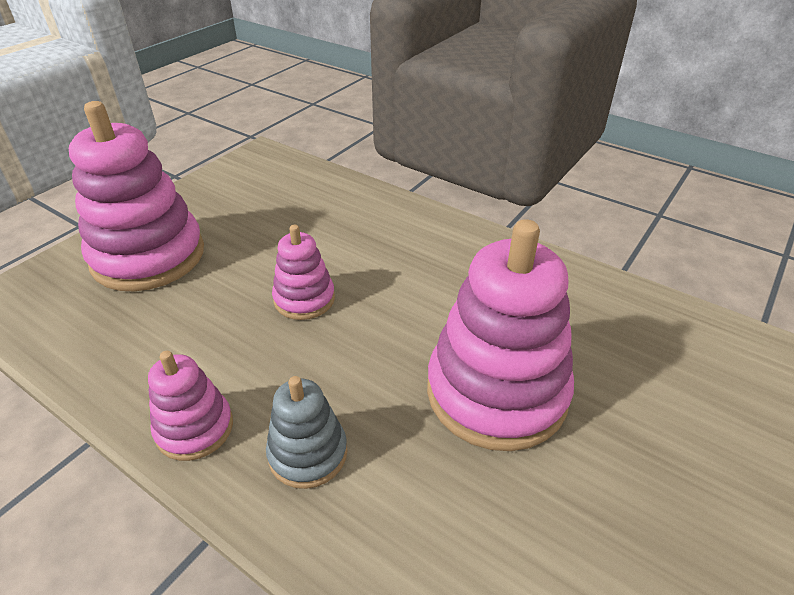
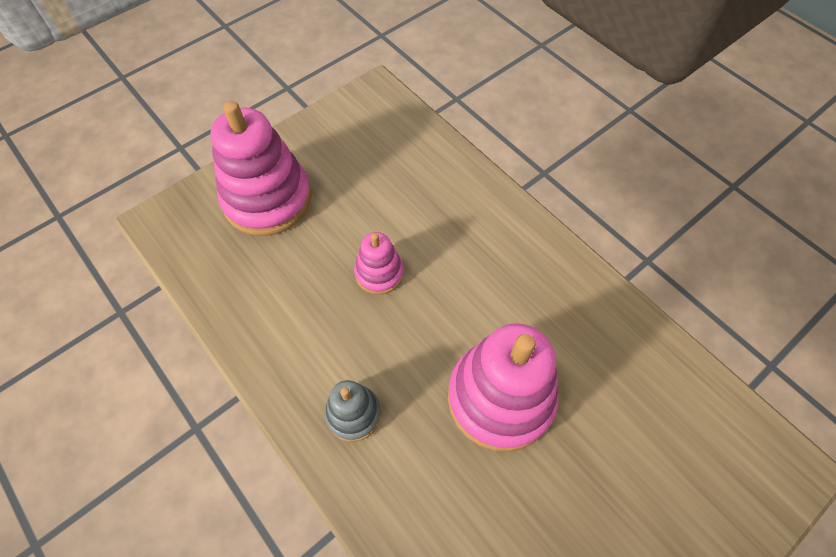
camera: 15 degrees right, 20 degrees up
(194, 428) = (282, 373): pink stacking toy -> none

